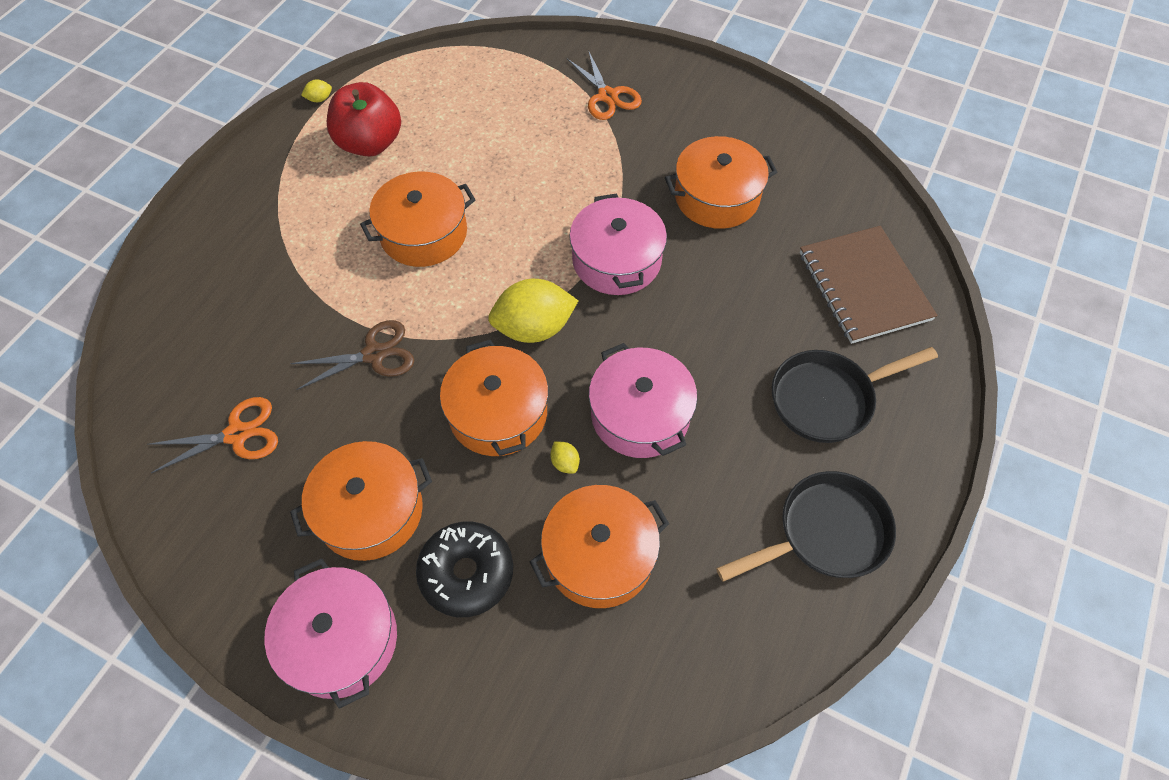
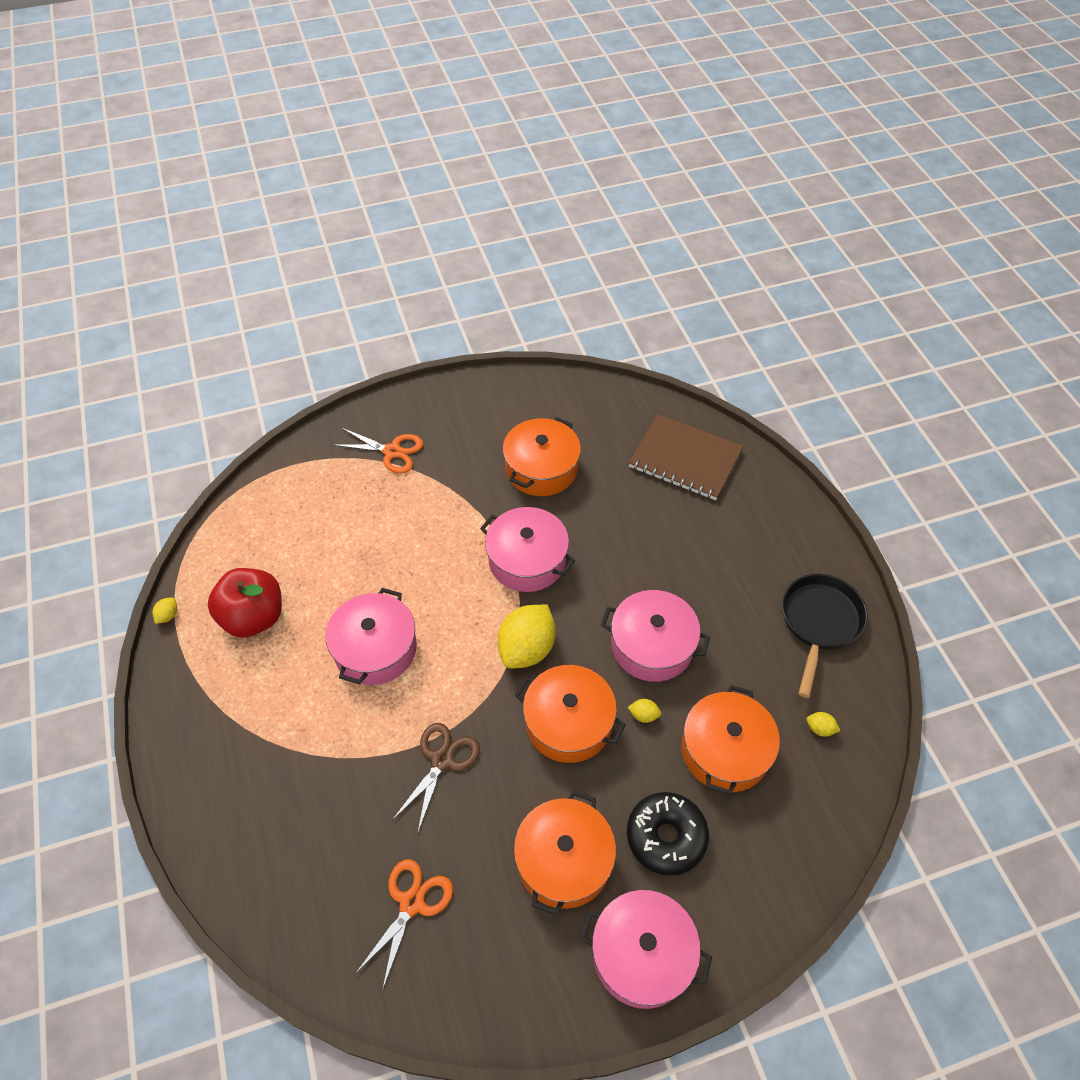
camera: 45 degrees left, 5 degrees down
(423, 233) = (375, 649): orange pot -> pink pot
(710, 621) = (820, 729): none -> yellow lemon
(828, 399) = (739, 544): black pan -> none

